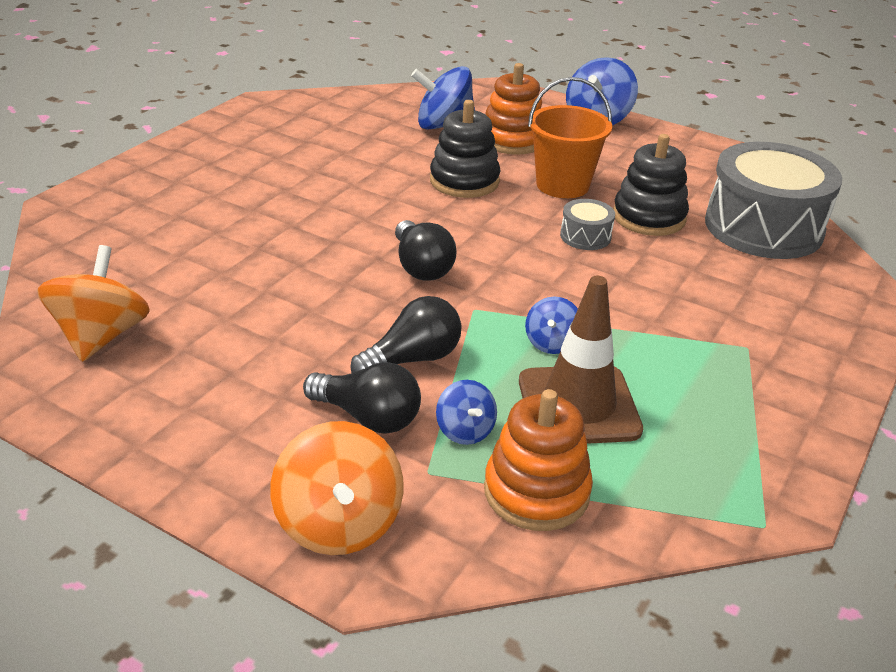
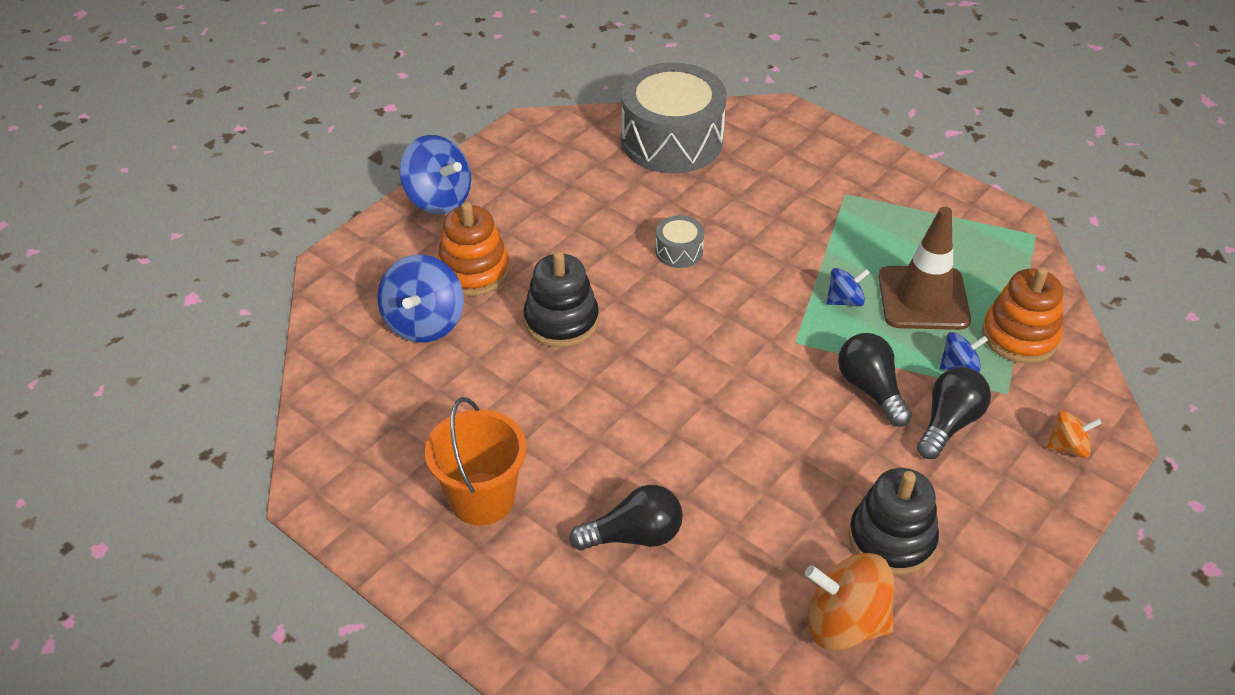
camera: 80 degrees left, 10 degrees up
(339, 523) = (1067, 447): orange spinning top -> orange spinning top, size x0.55
(421, 267) = (727, 370): black light bulb -> black light bulb (634, 535)
(551, 343) = (845, 300): blue spinning top -> blue spinning top turned 45 degrees counterclockwise
(562, 185) = (580, 250): orange bucket -> orange bucket (482, 499)
(649, 217) = (648, 204): black stacking toy -> black stacking toy (891, 539)

